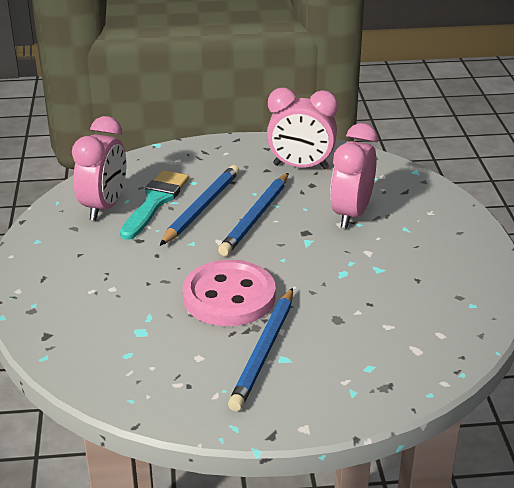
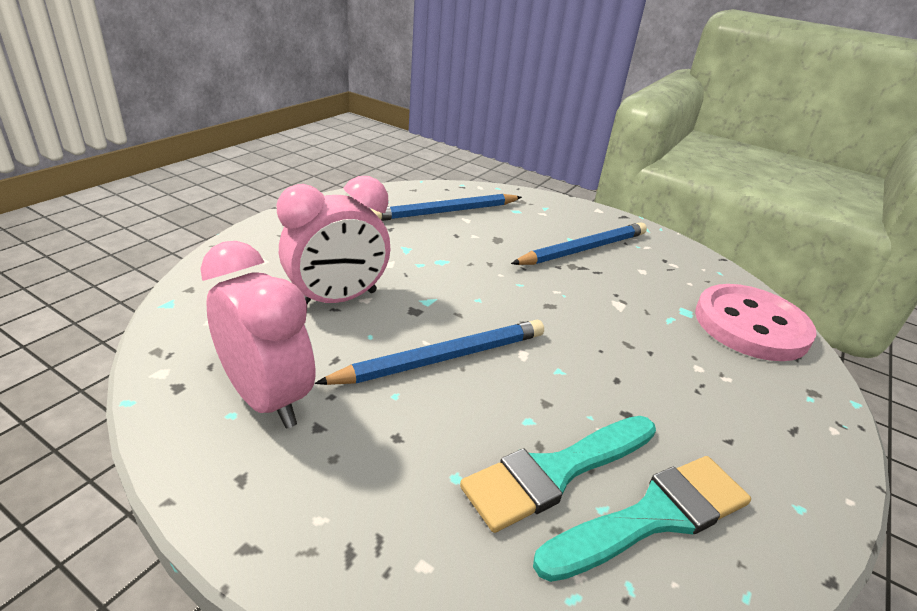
camera: 145 degrees left, 0 degrees up
(104, 207) = (653, 516): pink clock -> turquoise brush
(201, 207) = (495, 415): blue pencil -> blue pencil (446, 212)
(229, 296) = (572, 296): pink button -> pink button (751, 325)

